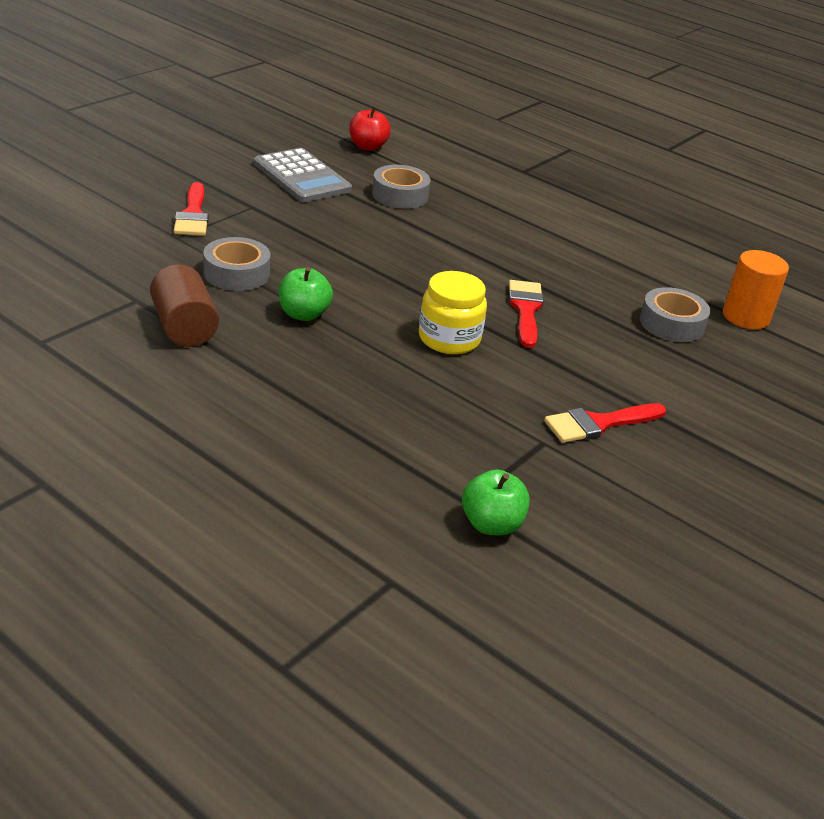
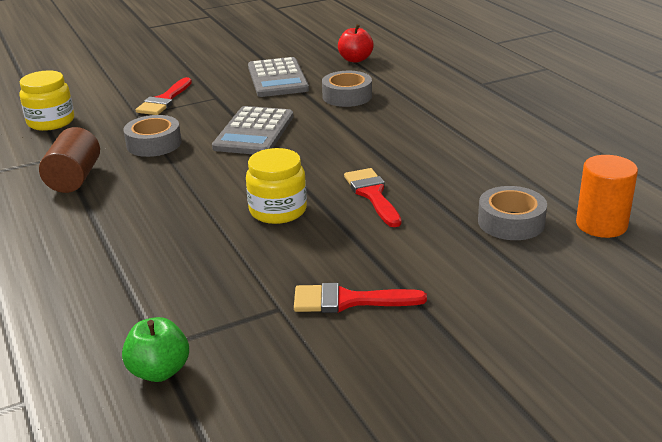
camera: 30 degrees right, 5 degrees down
(74, 255) = (51, 122): none -> yellow jar
(303, 314) = (175, 178): green apple -> none
(339, 248) = (254, 132): none -> grey calculator
(525, 310) = (372, 194): red brush -> red brush turned 45 degrees counterclockwise

